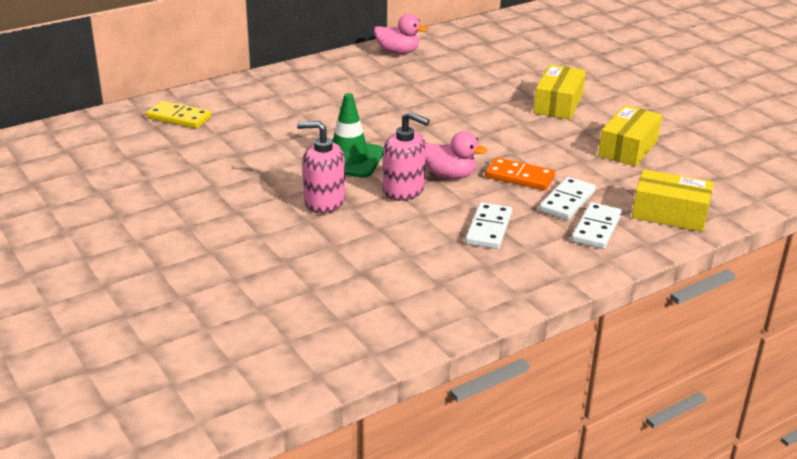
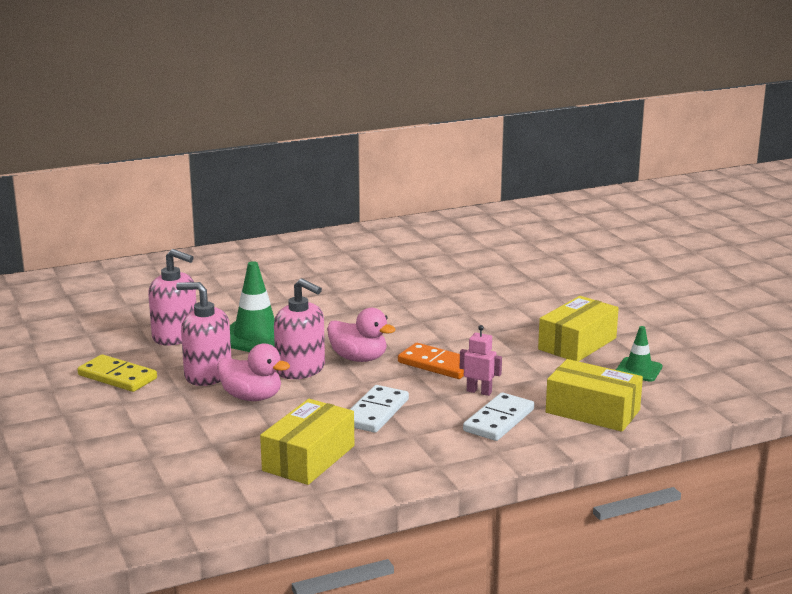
camera: 10 degrees right, 10 degrees down
(179, 117) = (96, 287): yellow domino -> yellow domino (117, 377)
(276, 164) = (175, 336): none -> pink soap dispenser
(397, 52) = (363, 238): pink duck -> pink duck (252, 397)
(558, 104) = (518, 296): yellow box -> yellow box (308, 458)
(567, 201) = (479, 391): white domino -> pink robot
(689, 170) = (638, 370): none -> green traffic cone

